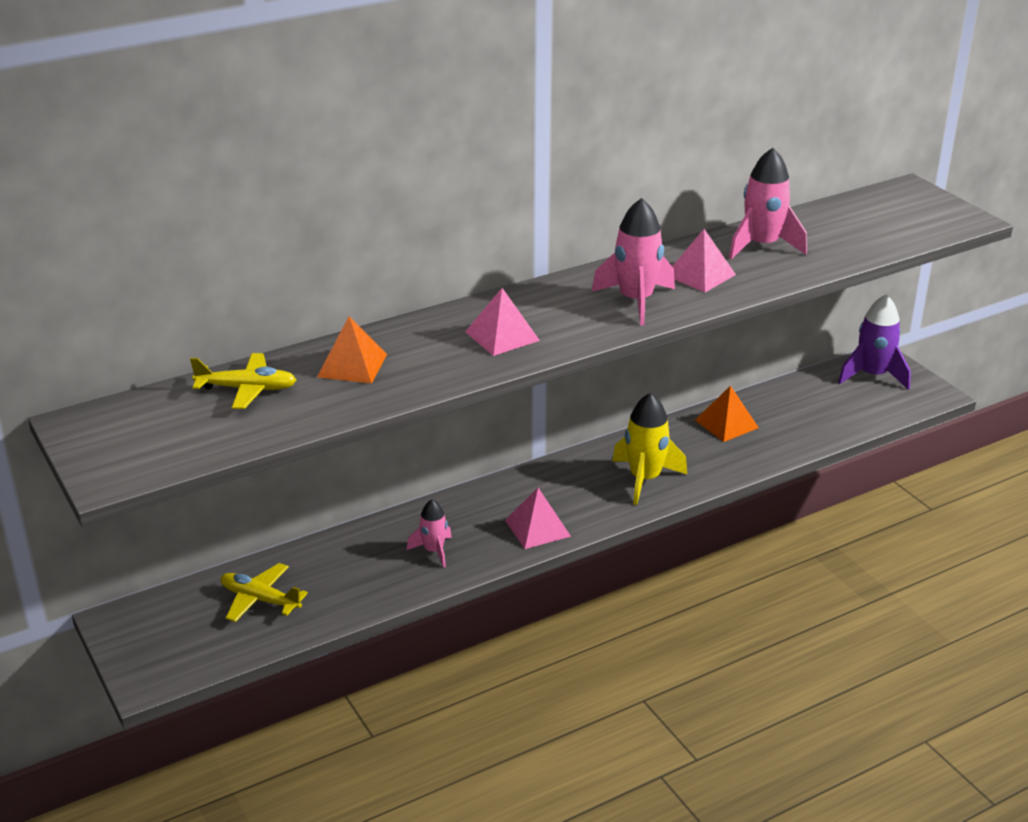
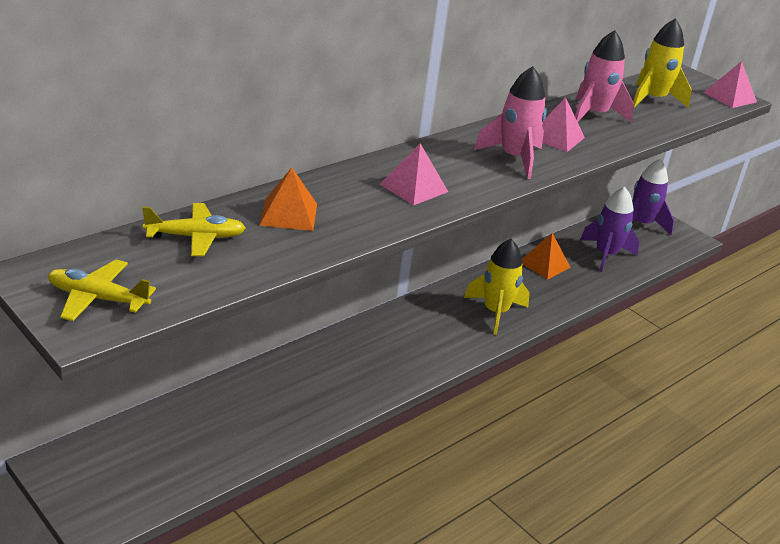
camera: 15 degrees left, 0 degrees up
(260, 599) = (189, 435): yellow plane -> yellow plane (97, 299)
(434, 551) = (337, 382): pink rocket -> none
(537, 528) = (420, 358): pink pyramid -> pink pyramid (729, 97)
(810, 413) = (606, 255): none -> purple rocket
(850, 224) = (652, 99): none -> yellow rocket

